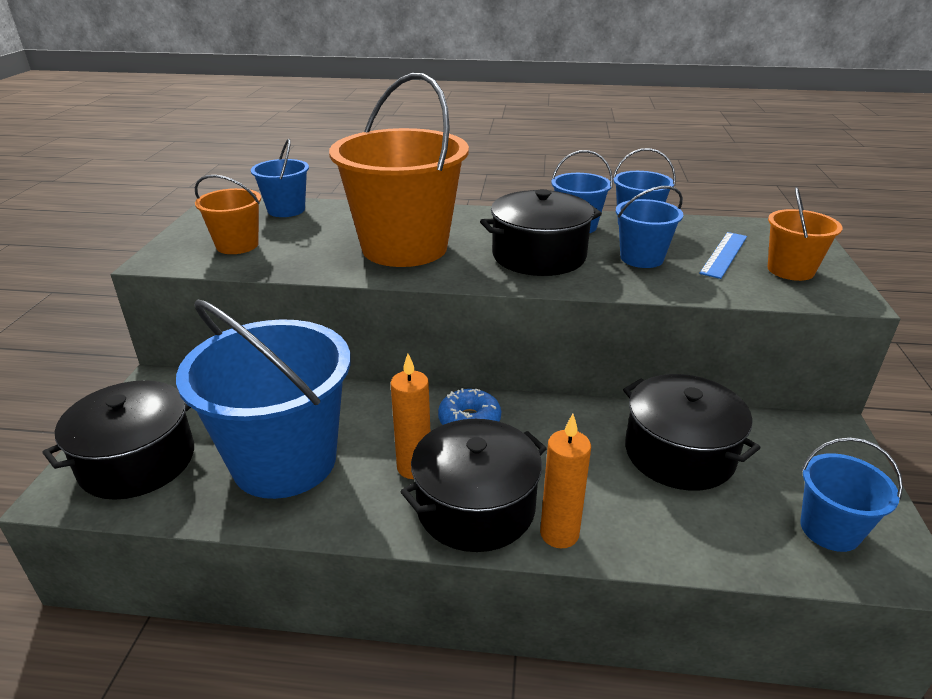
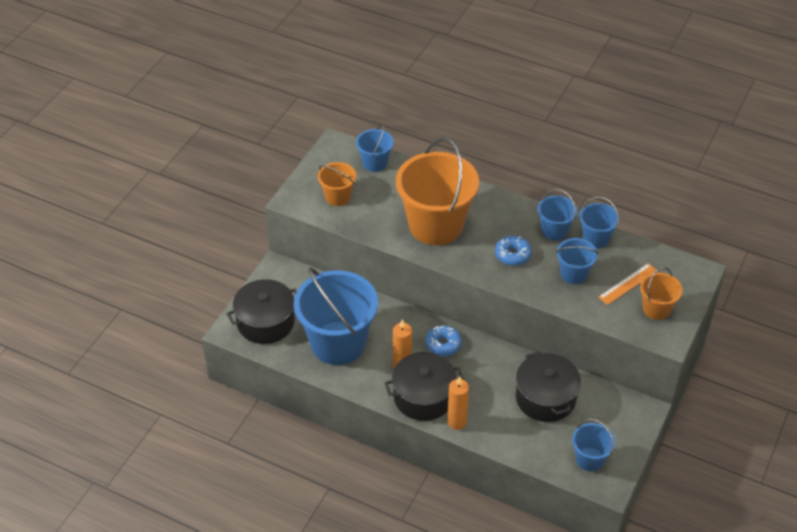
camera: 20 degrees right, 15 degrees up
(539, 256) = (512, 255): black pot -> blue donut
(724, 254) = (628, 284): blue ruler -> orange ruler

